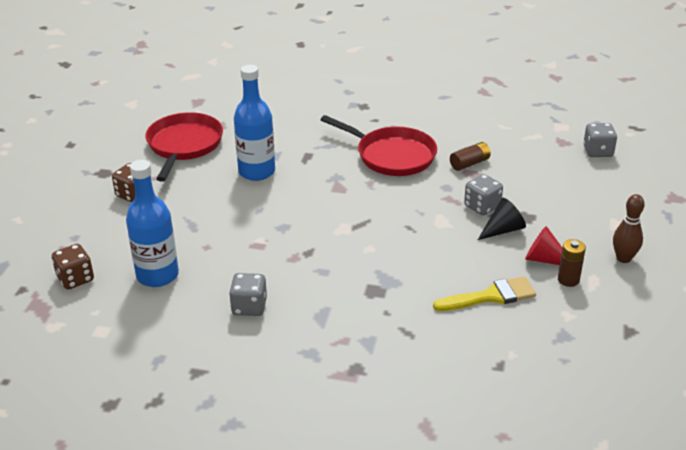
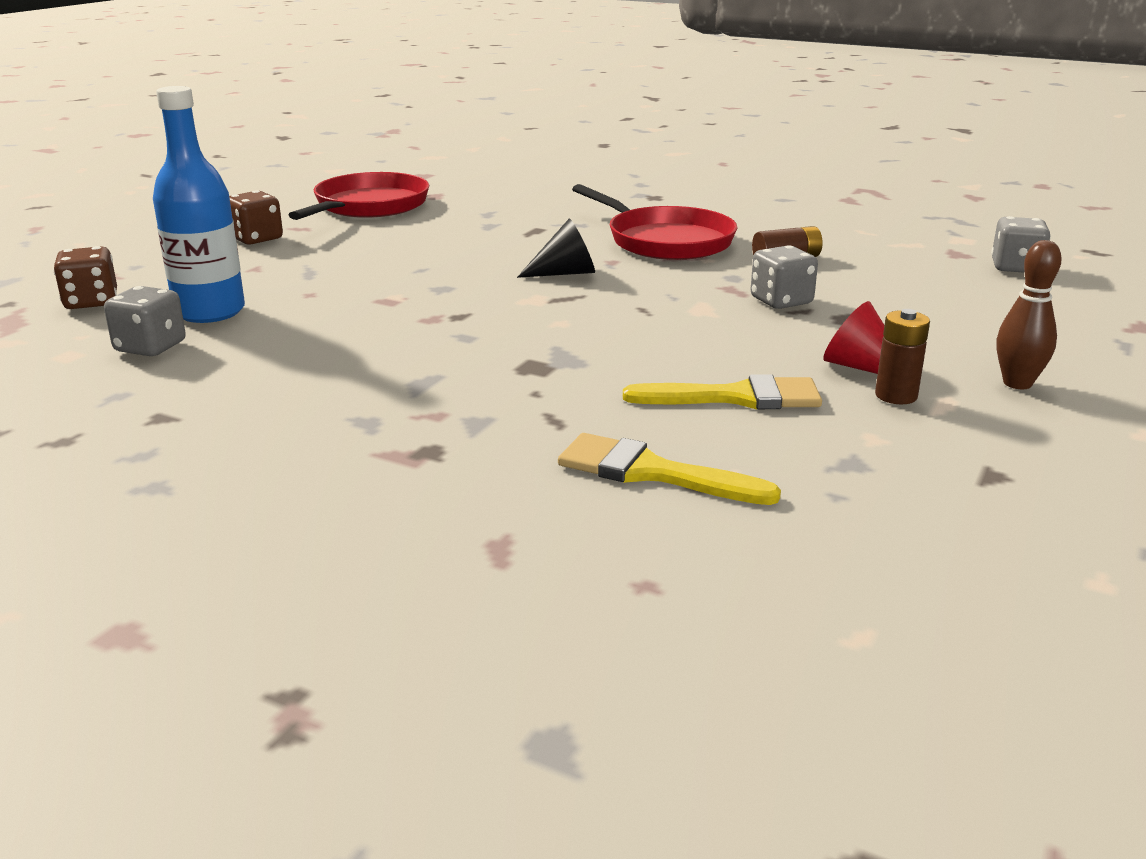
camera: 15 degrees right, 10 degrees down
(249, 307) = (314, 359): grey dice -> grey dice (150, 347)
(257, 172) = (449, 236): blue bottle -> none
(473, 362) = (652, 472): none -> yellow brush
(503, 230) = (803, 328): black cone -> black cone (565, 273)

